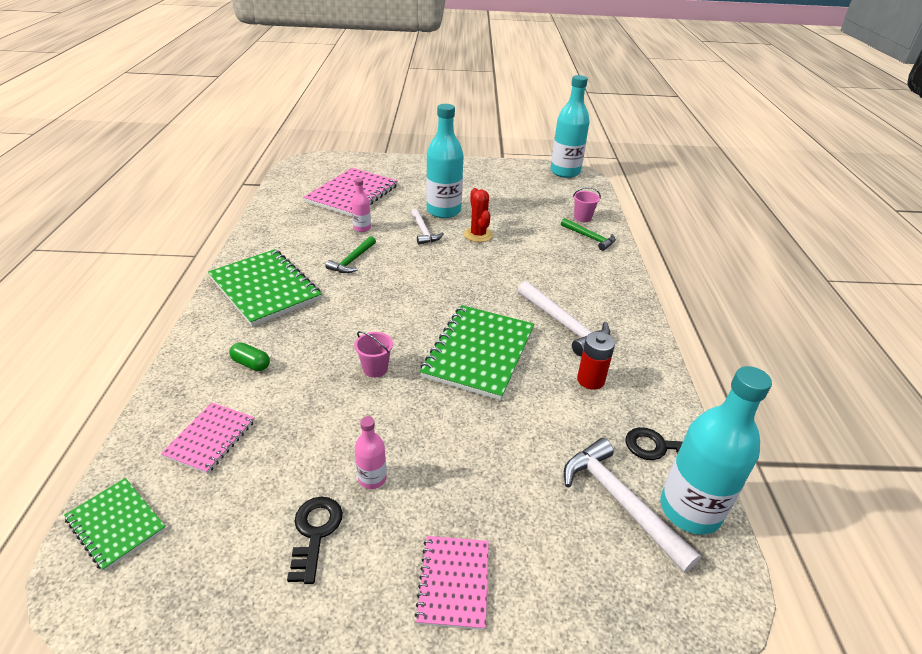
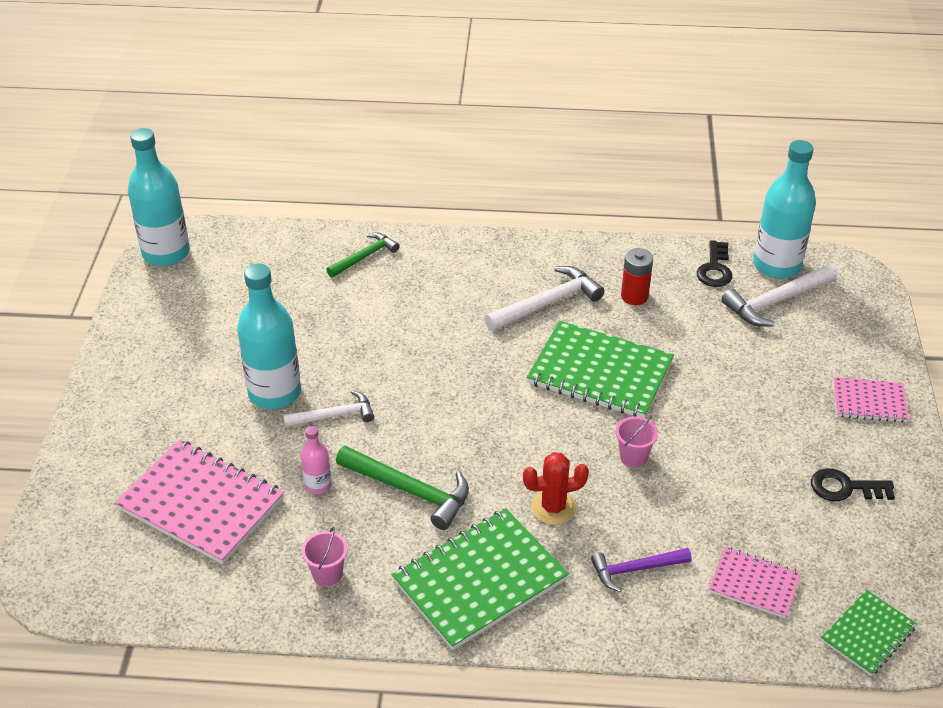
camera: 85 degrees left, 5 degrees up
(251, 364) = (635, 569): green capsule -> purple hammer
(352, 260) = (410, 491): green hammer -> green hammer, size x1.53
(372, 478) = (781, 453): pink bottle -> none
(478, 235) = (348, 359): red cactus -> red cactus (553, 507)
(582, 218) = (311, 255): pink bucket -> pink bucket (327, 574)

